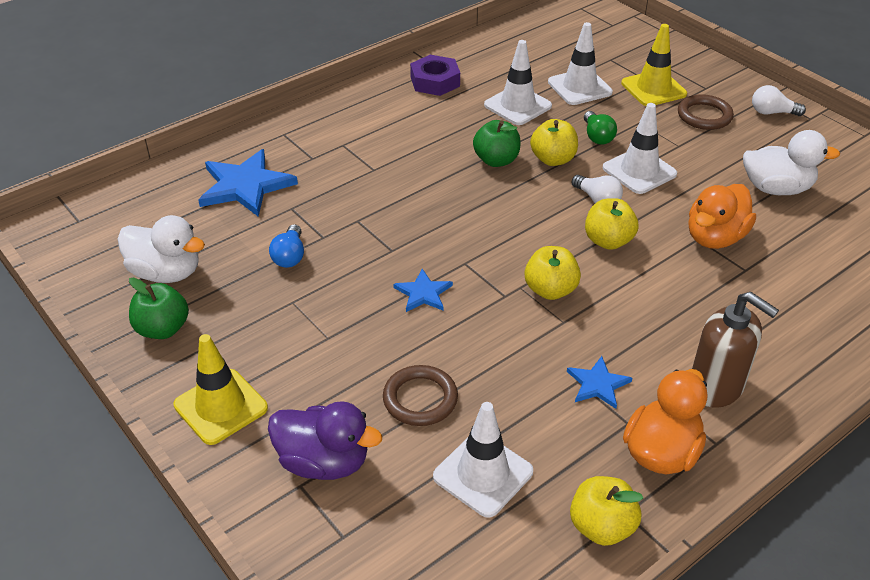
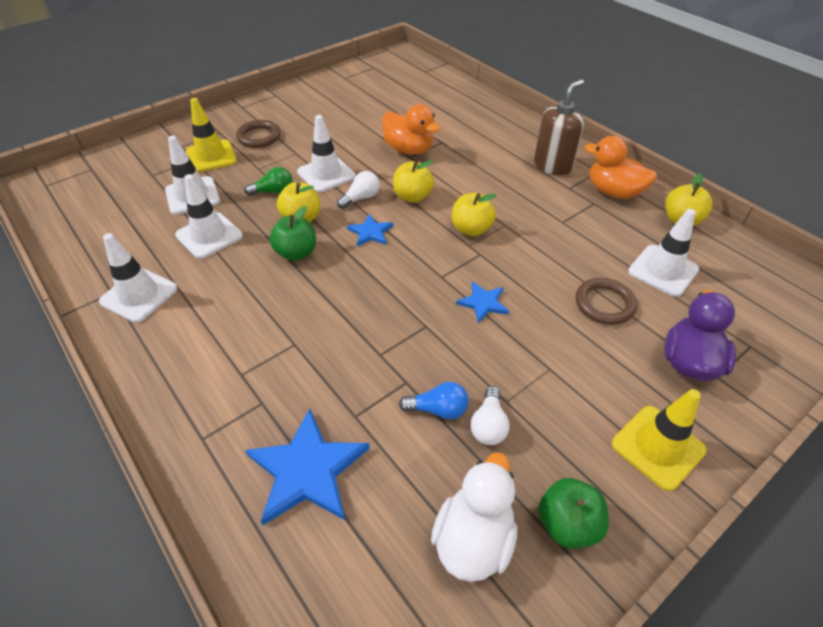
camera: 90 degrees left, 5 degrees up
(435, 81) = (139, 295): purple nut -> white traffic cone
(598, 384) = (563, 213): blue star -> blue star (370, 232)
(772, 112) = (264, 108): white light bulb -> white light bulb (488, 425)
(776, 188) = (356, 119): white duck -> none

